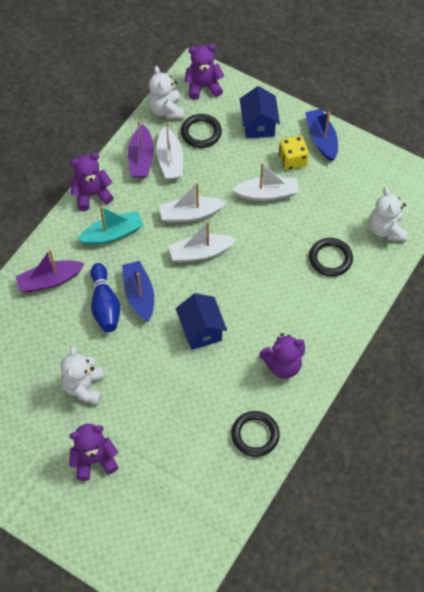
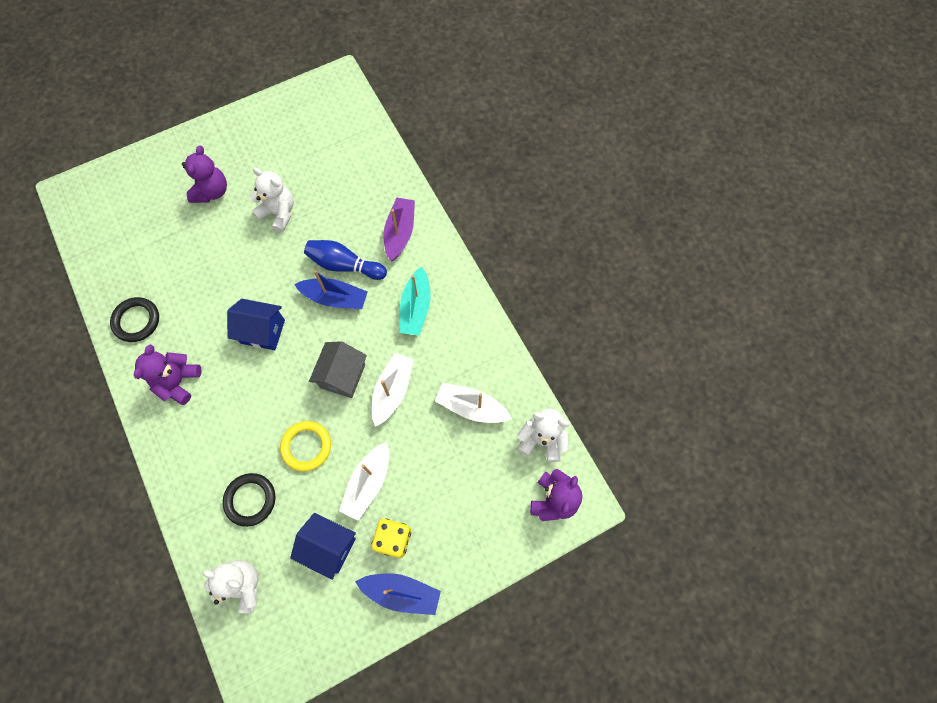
camera: 120 degrees right, 10 degrees up
(92, 195) = (473, 311): purple teddy bear -> none
(141, 159) = (490, 379): purple boat -> none
(200, 253) = (343, 376): white boat -> grey house
(201, 133) = (489, 460): black ring -> none
(258, 125) = (464, 531): blue house -> blue house (329, 546)
(269, 246) = (306, 446): none -> yellow ring

